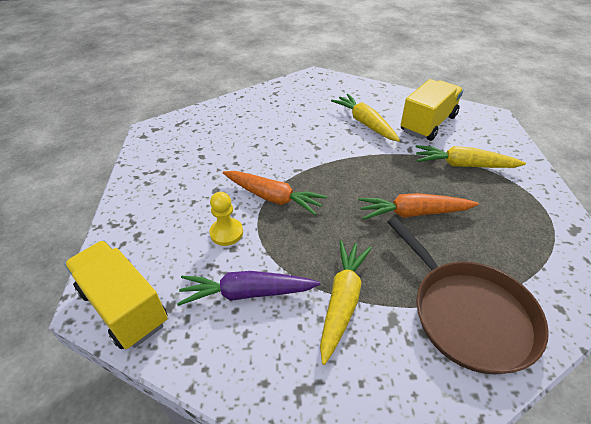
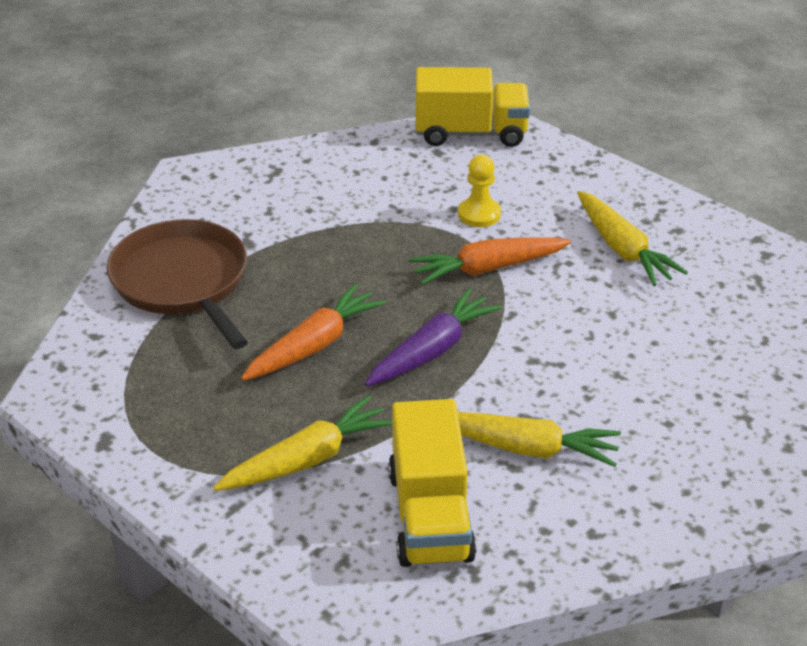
camera: 135 degrees right, 5 degrees down
(247, 293) = (390, 190): purple carrot -> purple carrot (432, 350)
(342, 301) = (303, 229): yellow carrot -> yellow carrot (622, 249)
(468, 314) = (183, 282): brown pan -> brown pan turned 45 degrees clockwise

